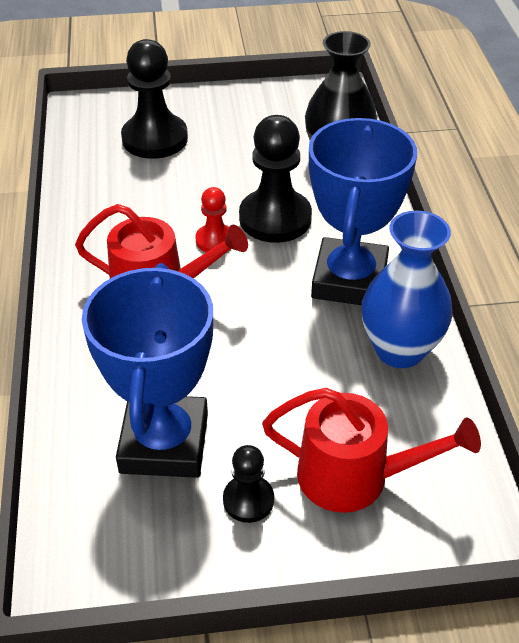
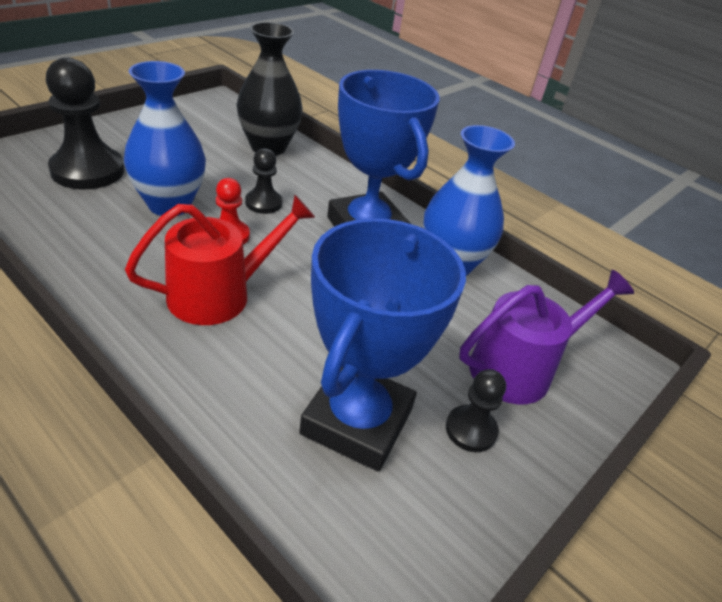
camera: 45 degrees left, 5 degrees down
(164, 443) = (357, 421): blue trophy -> blue trophy turned 60 degrees clockwise
(192, 193) = (169, 205): none -> blue vase
(275, 218) = (263, 203): black pawn -> black pawn, size x0.53
(354, 477) = (519, 368): red watering can -> purple watering can

